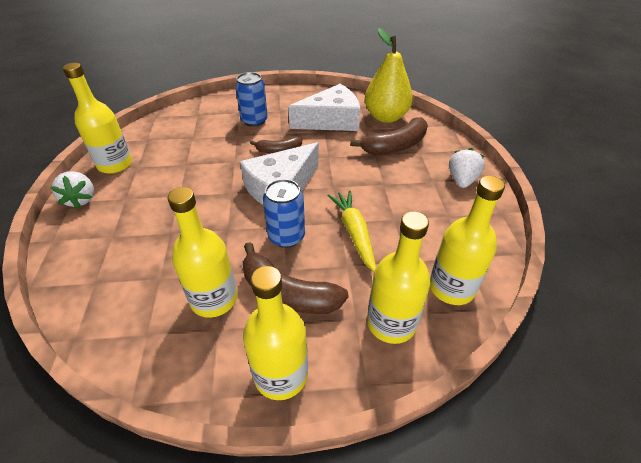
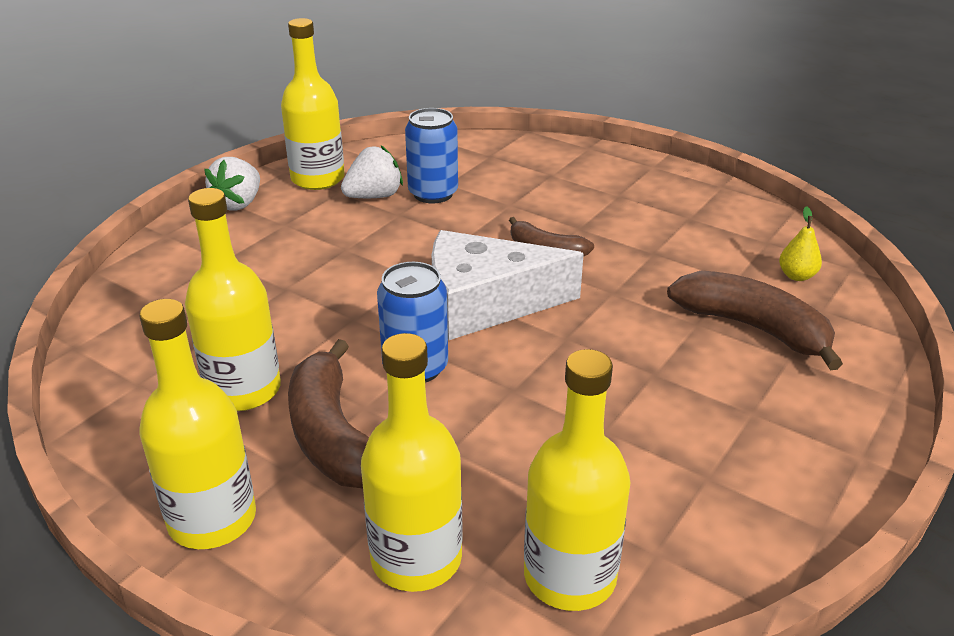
camera: 40 degrees right, 10 degrees down
(254, 120) = (560, 194): blue can -> blue can (433, 193)
(331, 121) = (686, 242): white cheese -> none
(354, 233) = (515, 415): yellow carrot -> none
(386, 117) = (796, 276): yellow pear -> yellow pear, size x0.41
(395, 146) = (753, 328): brown banana -> brown banana turned 150 degrees counterclockwise
(462, 180) = (813, 439): white strawberry -> white strawberry (374, 196)

